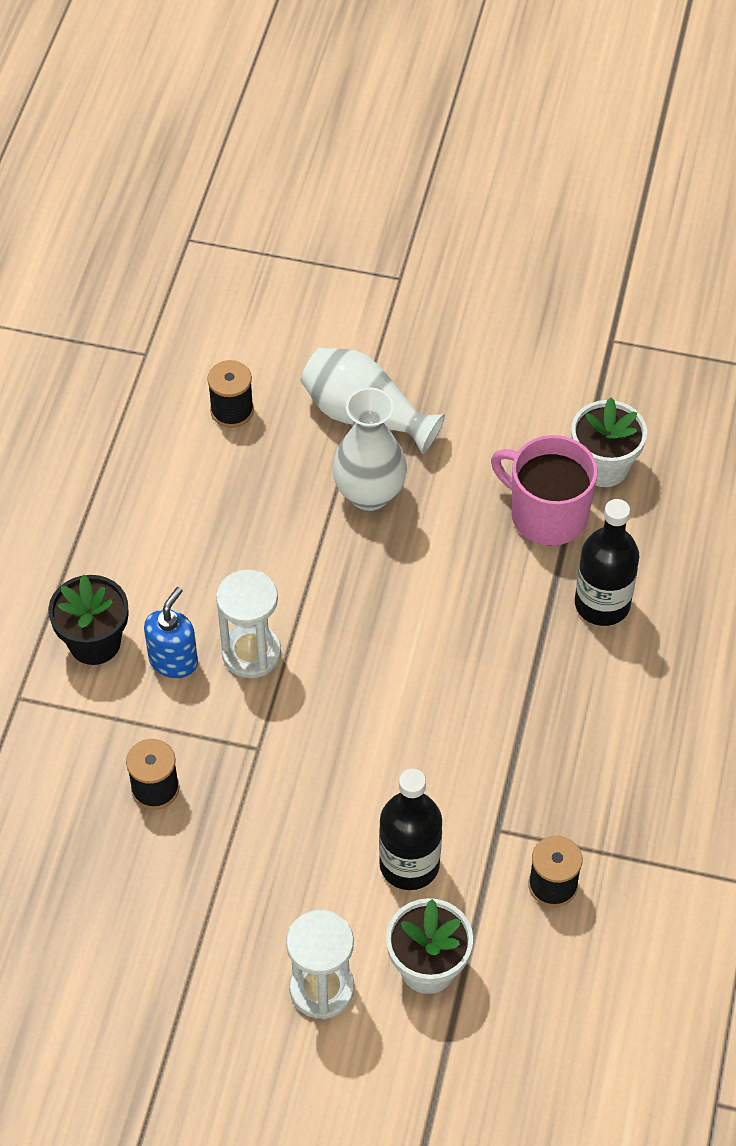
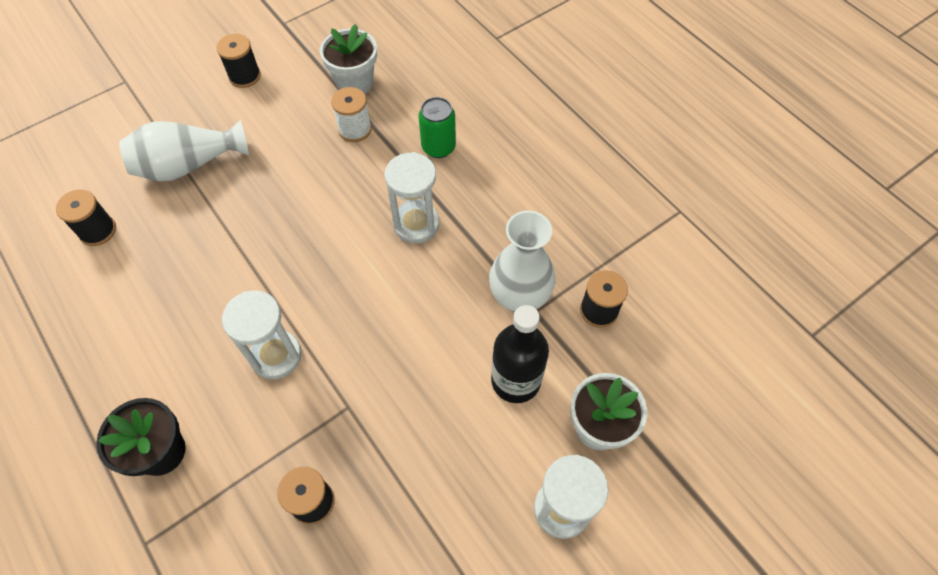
camera: 50 degrees left, 5 degrees up
(173, 660) = (230, 409): blue soap dispenser -> none
(369, 494) = (241, 203): white vase -> white vase (519, 297)
(492, 655) = (416, 224): none -> white hourglass
(510, 368) = (245, 76): none -> black spool
(547, 514) = (355, 129): pink mug -> white spool
(602, 604) = (438, 147): black bottle -> green can

